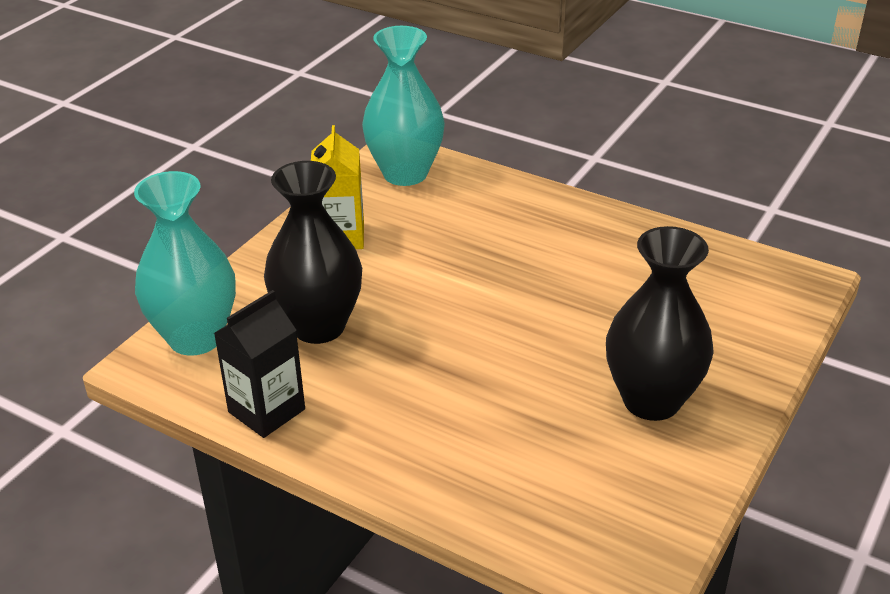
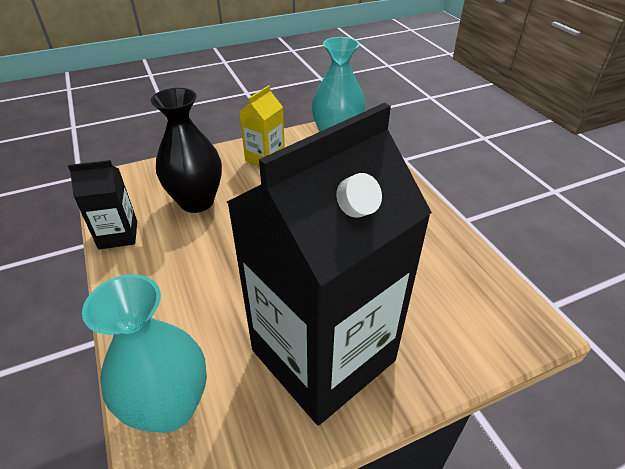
camera: 35 degrees right, 5 degrees up
(195, 338) = (138, 180): turquoise vase -> turquoise vase (170, 407)
(651, 400) = (323, 355): black vase -> black carton

